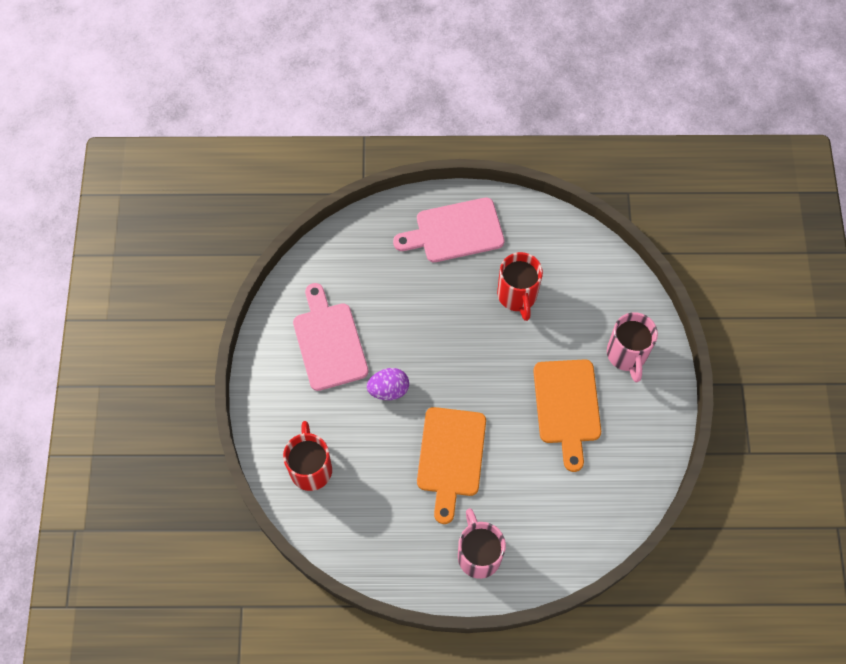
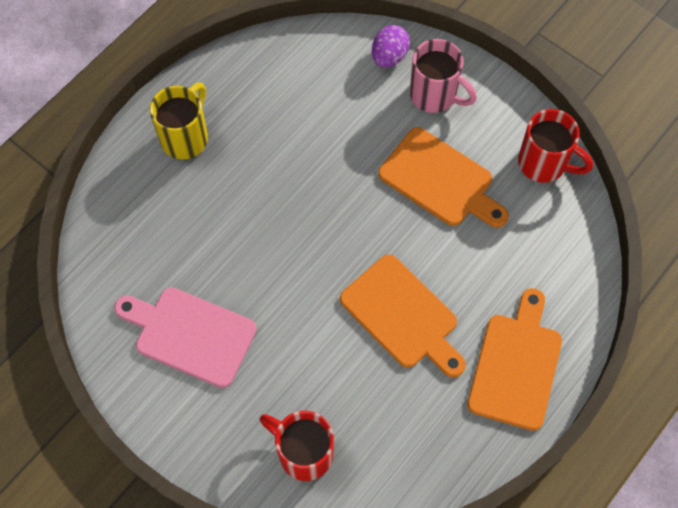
camera: 50 degrees left, 0 degrees up
(388, 389) = (288, 318): purple egg -> purple egg (389, 56)
(455, 231) = (185, 137): pink cutting board -> yellow mug
(478, 554) = (516, 365): pink mug -> orange cutting board
(517, 296) = (298, 136): red mug -> red mug (544, 163)

